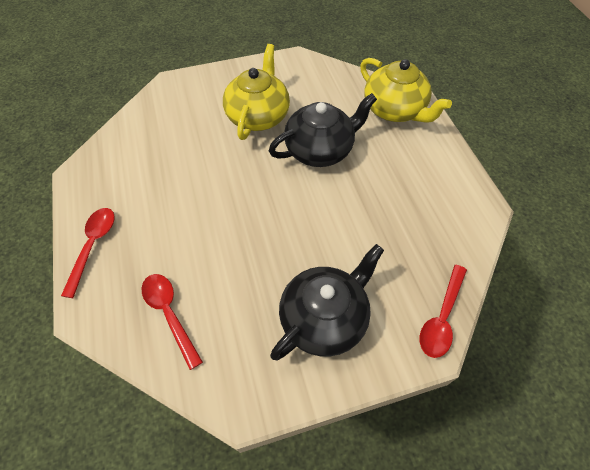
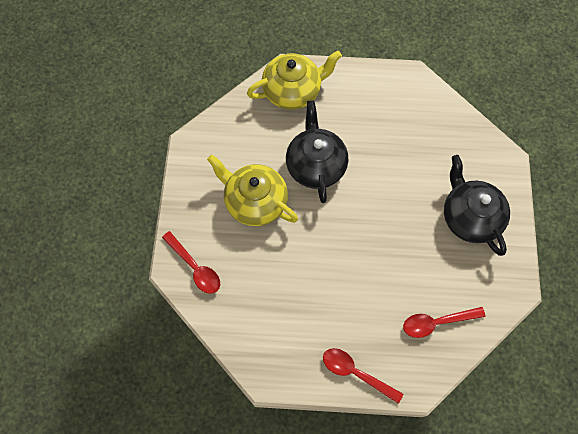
camera: 70 degrees left, 10 degrees up
(441, 317) = (489, 145): red spoon -> red spoon (195, 267)

